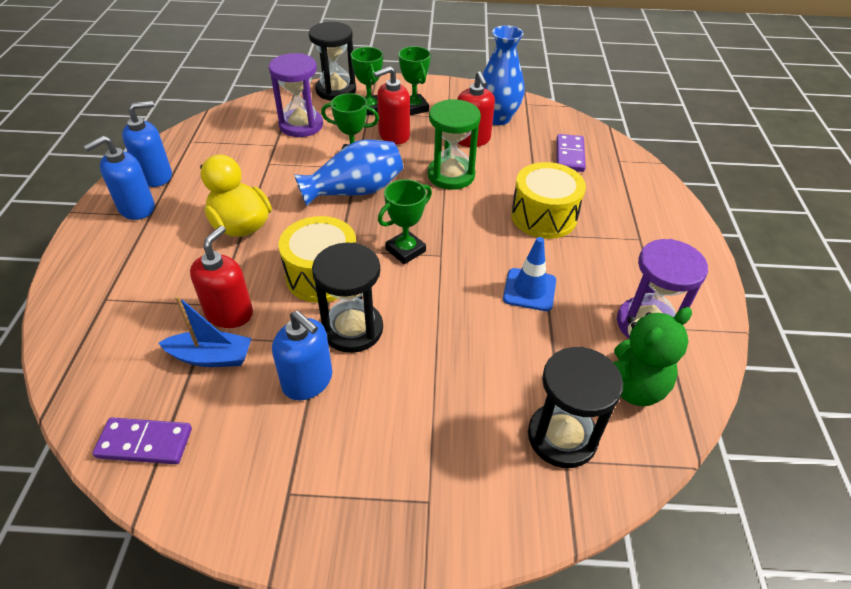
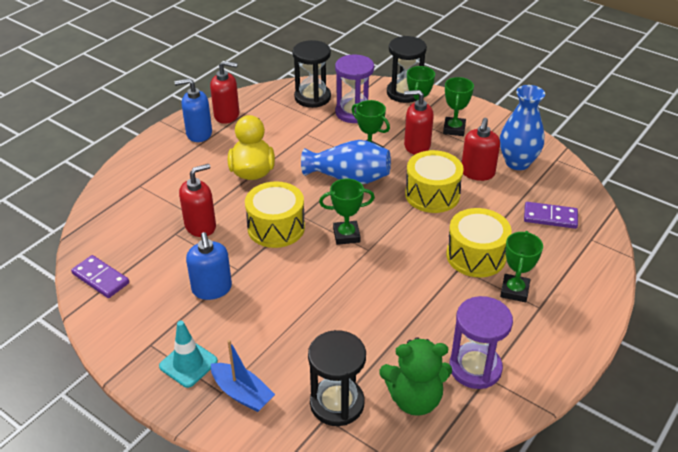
camera: 35 degrees right, 5 degrees down
(156, 176) = (227, 115): blue soap dispenser -> red soap dispenser
(211, 357) = (170, 248): blue boat -> blue boat (242, 393)
(352, 329) = (265, 271): black hourglass -> black hourglass (312, 97)
(358, 490) = (188, 364): none -> turquoise traffic cone
(451, 175) = (432, 194): green hourglass -> yellow drum
(529, 290) = (410, 302): blue traffic cone -> none
(570, 155) = (550, 217): purple domino -> purple domino turned 60 degrees clockwise
(606, 233) = (514, 291): none -> green trophy

